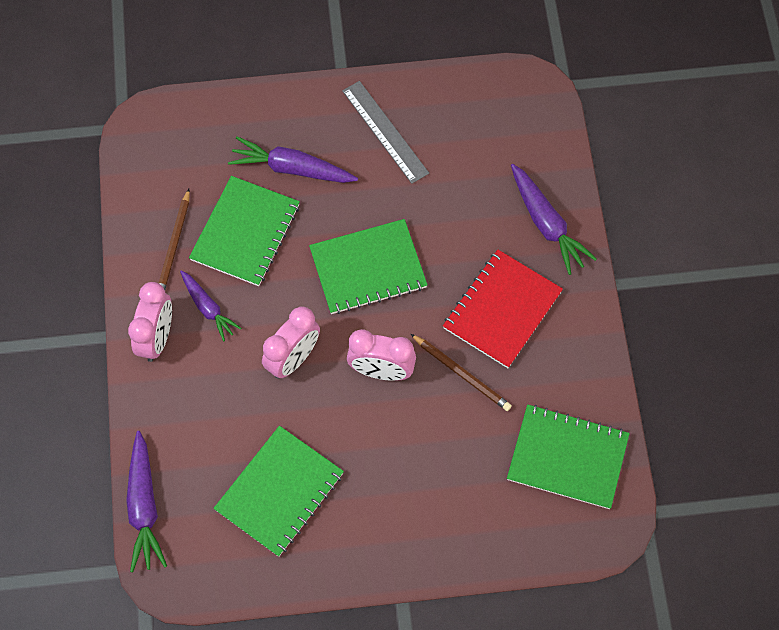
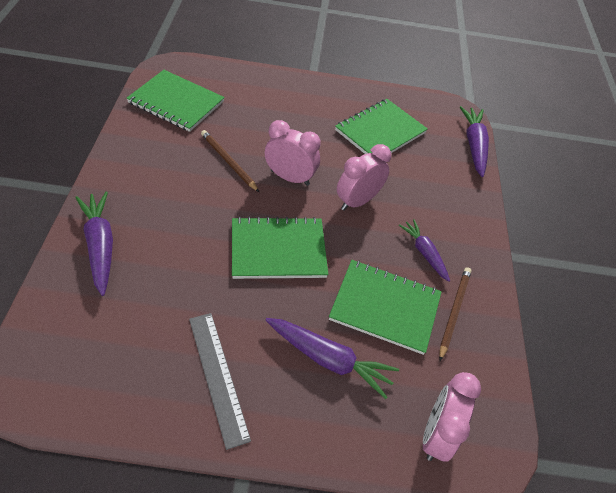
camera: 175 degrees left, 15 degrees down
(157, 338) = (468, 241): pink clock -> pink clock (436, 434)
(245, 232) = (385, 307): green notebook -> green notebook turned 75 degrees clockwise
(502, 310) = (176, 193): red notebook -> none

